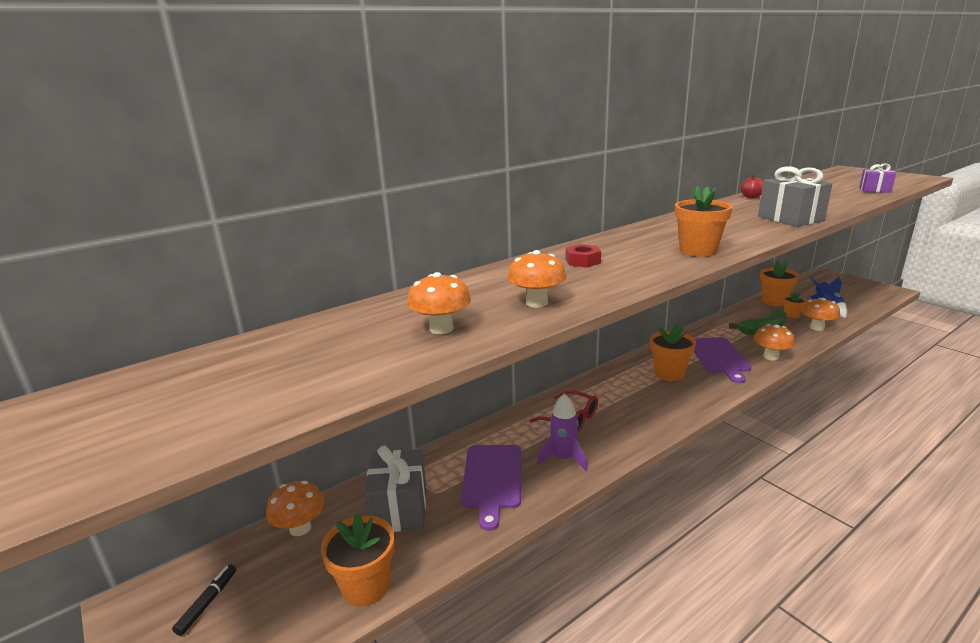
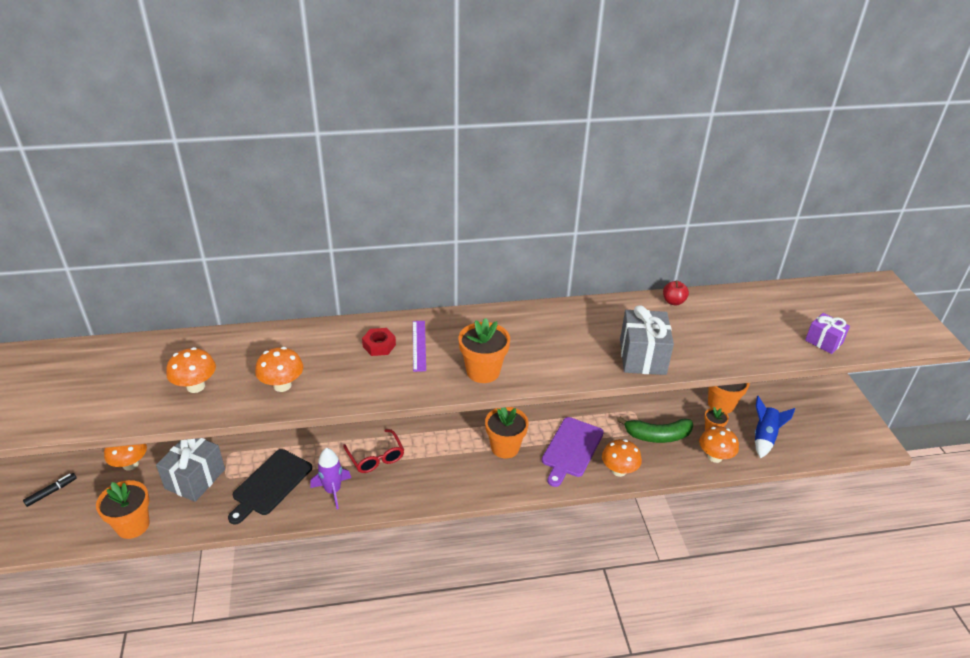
camera: 25 degrees right, 15 degrees up
(492, 479) = (270, 484): purple cutting board -> black cutting board
(616, 253) = (419, 345): none -> purple ruler

